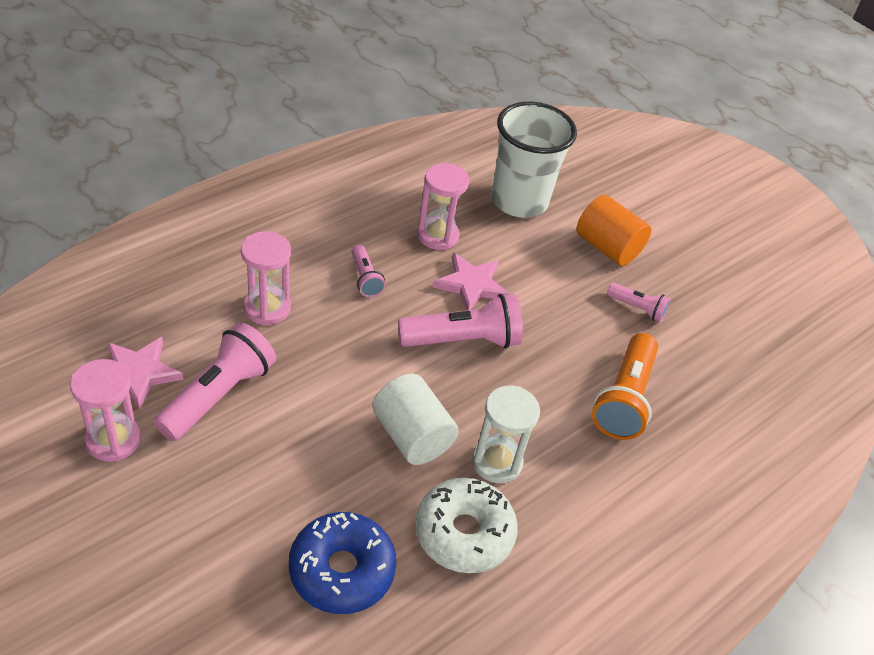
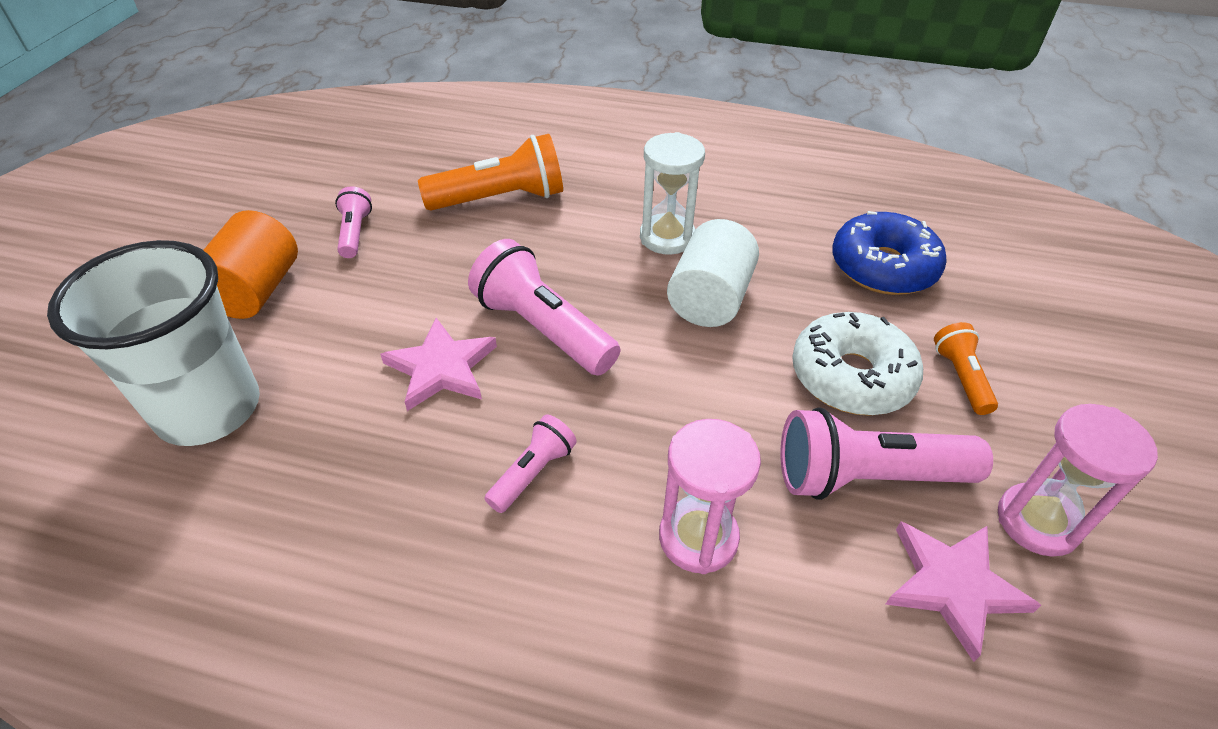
camera: 120 degrees left, 0 degrees up
(215, 508) = (960, 377): none -> orange flashlight
(437, 236) = (369, 451): pink hourglass -> none
(464, 533) = (757, 223): white donut -> white donut (851, 376)

